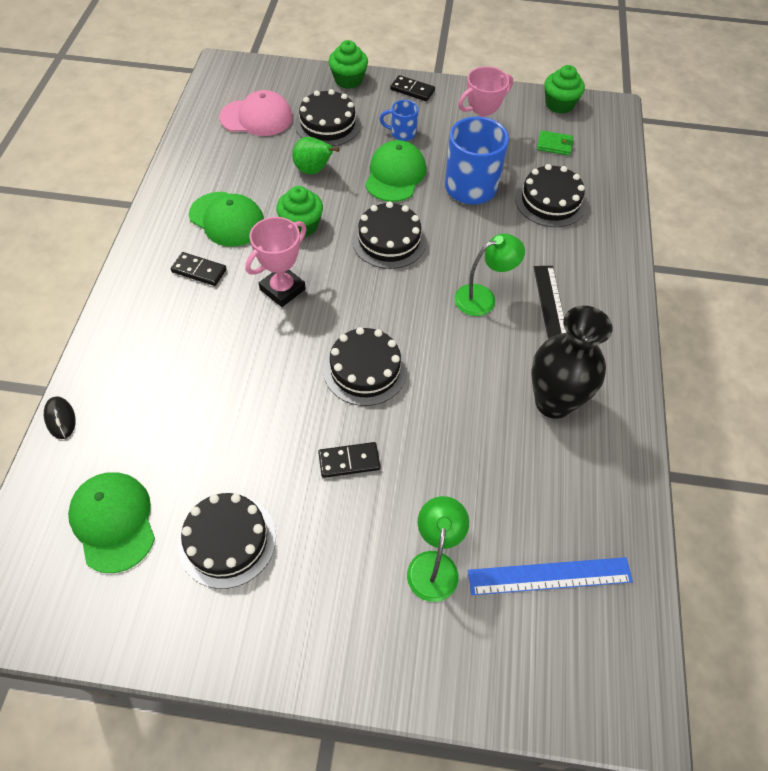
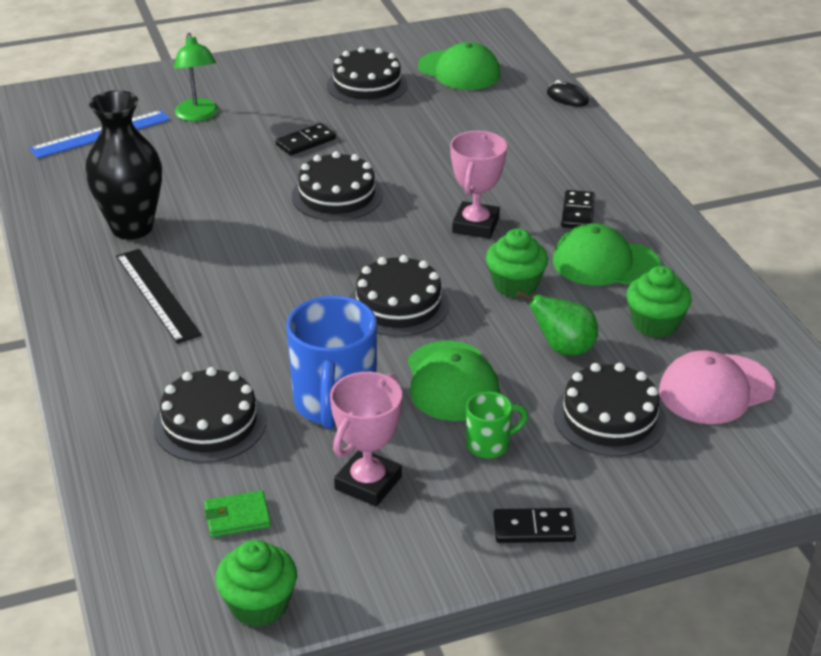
camera: 155 degrees right, 20 degrees down
(199, 271) = (577, 212): black domino -> black domino turned 75 degrees counterclockwise
(348, 80) = (652, 505): green cupcake -> green cupcake (655, 324)
(402, 133) = (489, 444): blue mug -> green mug
(483, 297) = (249, 286): green lamp -> none

